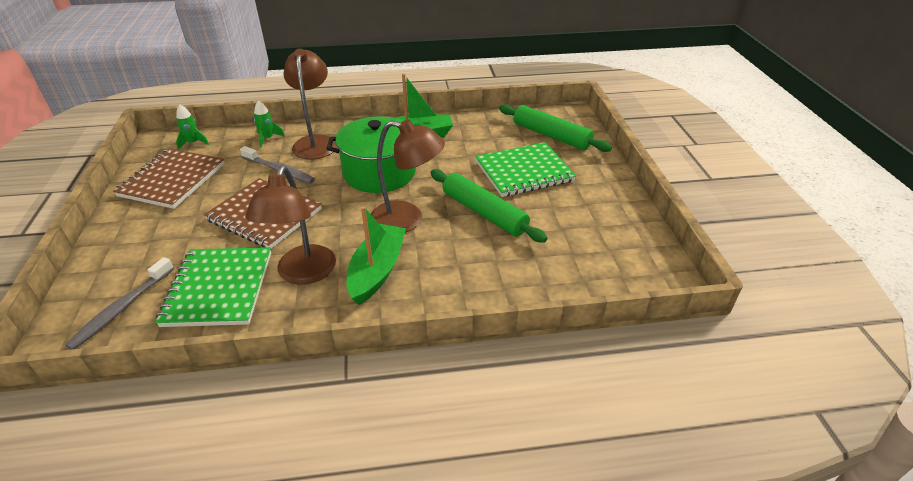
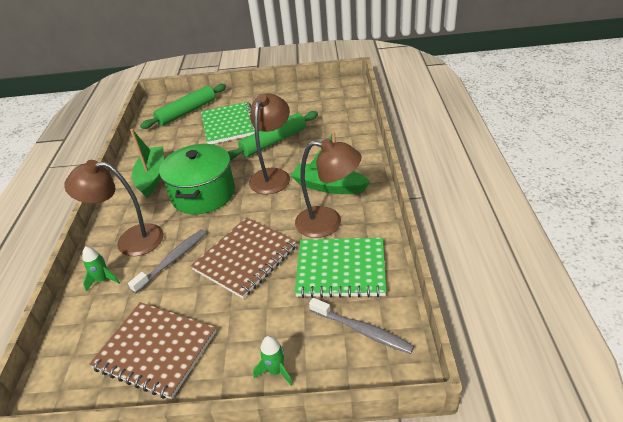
camera: 80 degrees left, 0 degrees up
(193, 143) = (75, 351): green rocket -> green rocket (276, 371)

